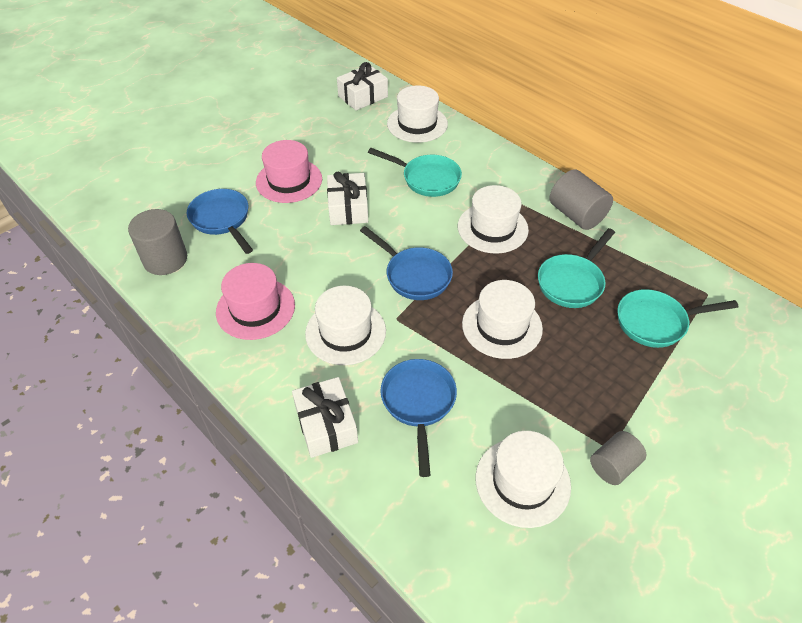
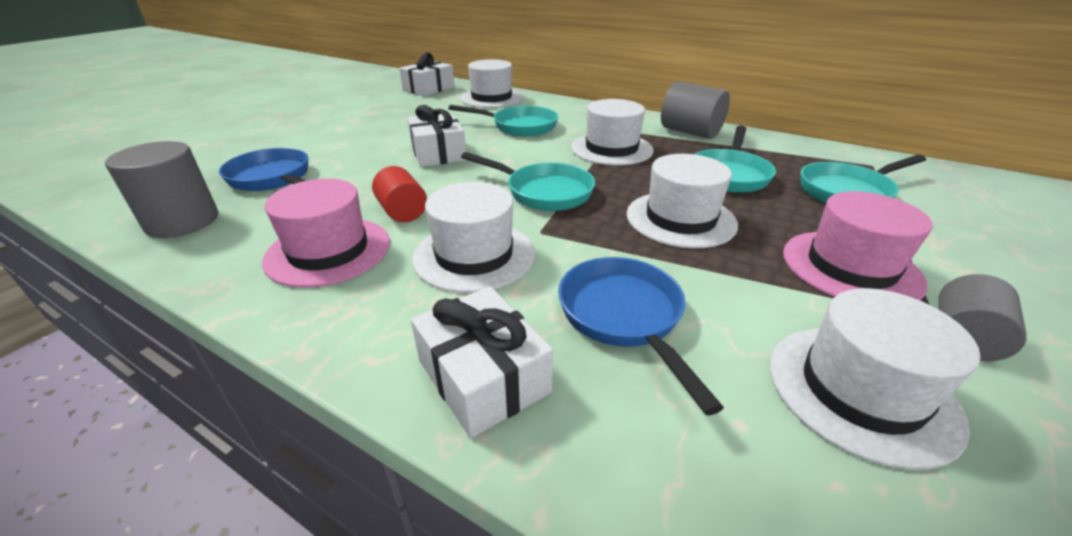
camera: 15 degrees left, 15 degrees down
(289, 181) = (359, 142): pink hat -> pink hat (850, 267)
(308, 278) = (402, 212): none -> red cylinder
(414, 275) = (543, 192): blue pan -> turquoise pan

